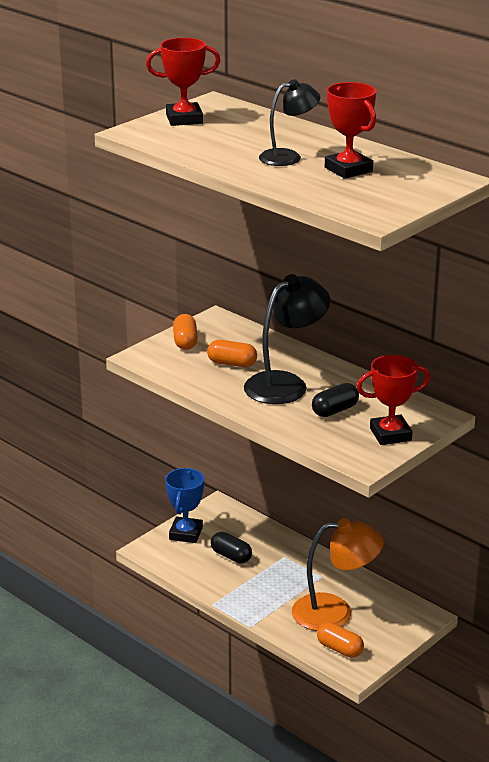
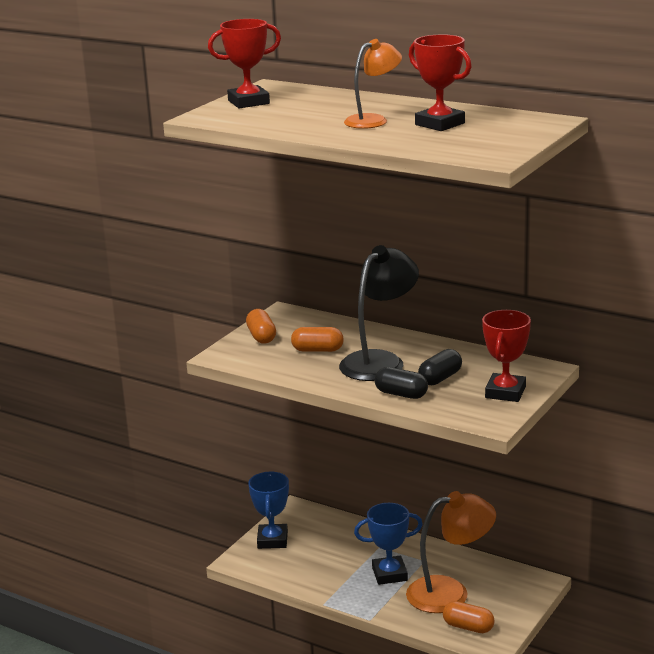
camera: 10 degrees left, 5 degrees down
(231, 556) = (326, 555): black capsule -> black capsule (401, 394)
(284, 585) = (389, 574): none -> blue trophy
(288, 157) = (373, 120): black lamp -> orange lamp
(390, 434) = (505, 392): red trophy -> red trophy turned 45 degrees counterclockwise

